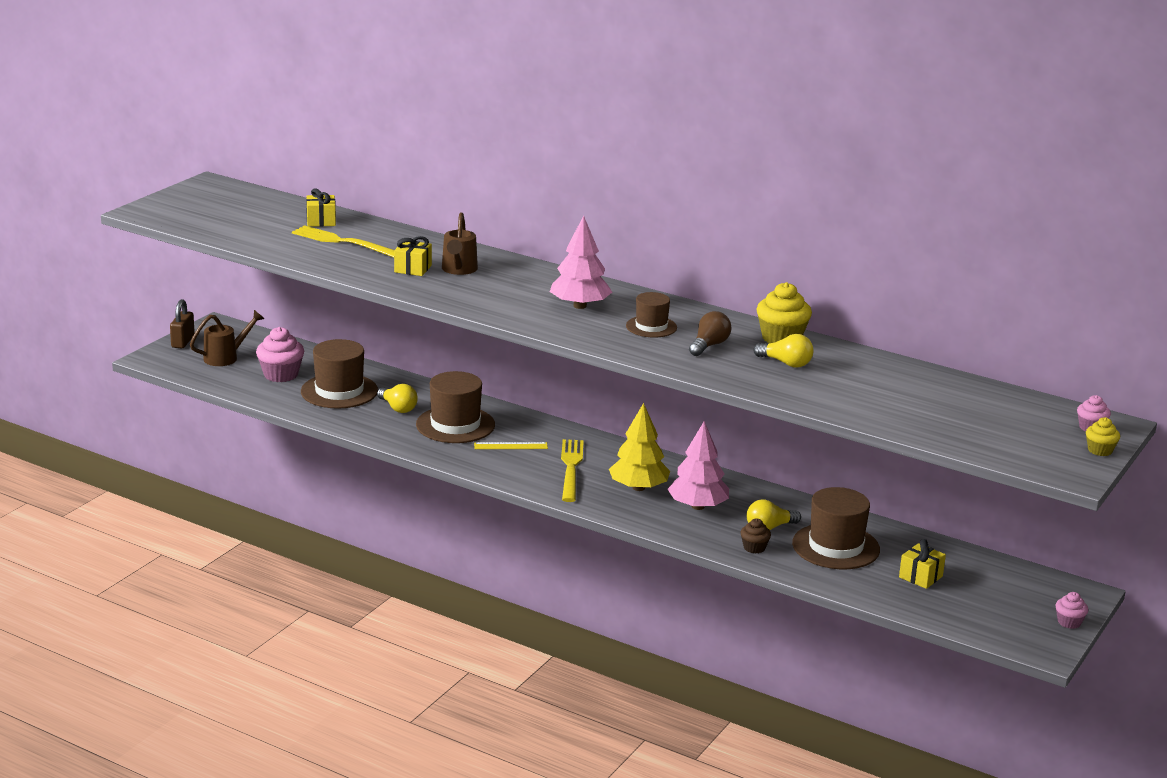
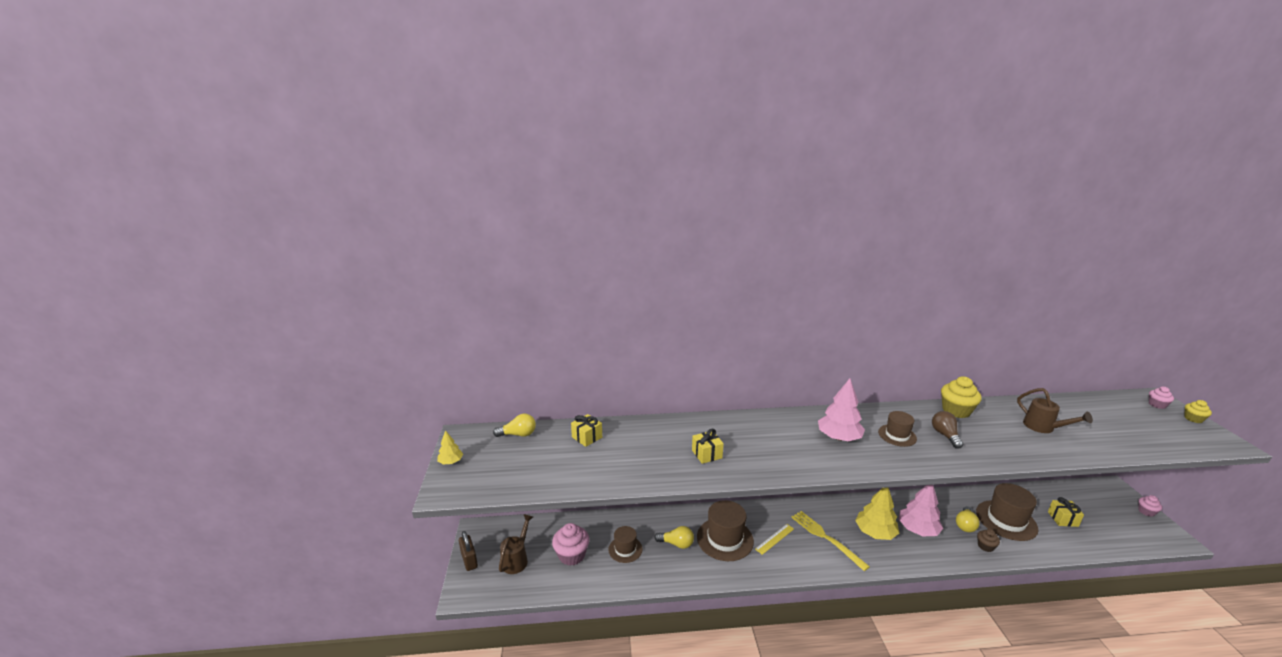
camera: 35 degrees left, 0 degrees up
(173, 196) = (451, 462): none -> yellow tree
(339, 391) = (625, 549): brown hat -> brown hat, size x0.59
(343, 242) = (629, 450): yellow fork -> none
(458, 270) = (732, 441): brown watering can -> brown watering can (1043, 428)
(786, 363) = (995, 429): yellow light bulb -> yellow light bulb (518, 434)

